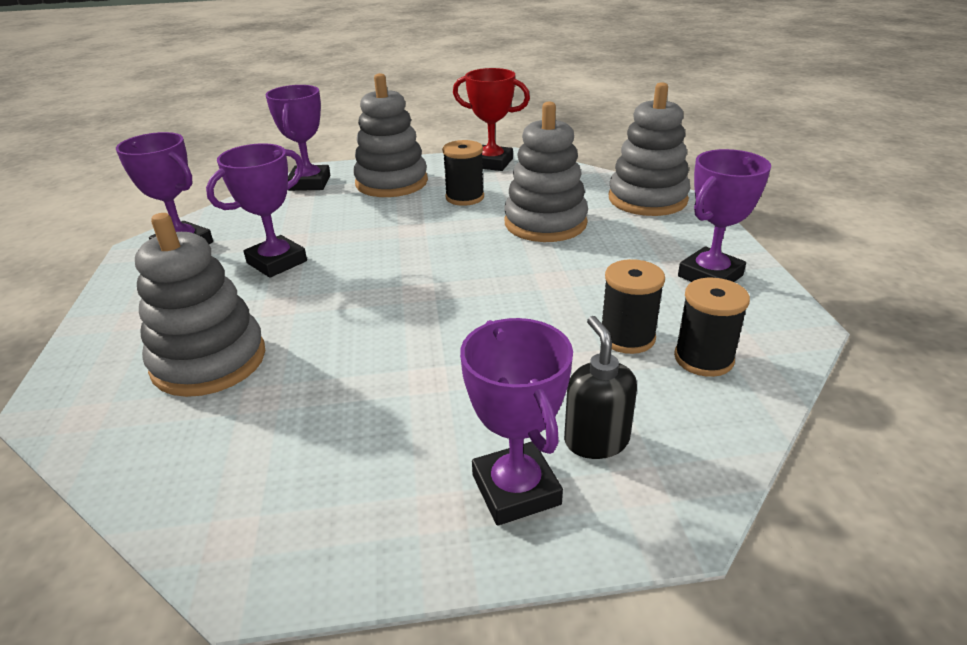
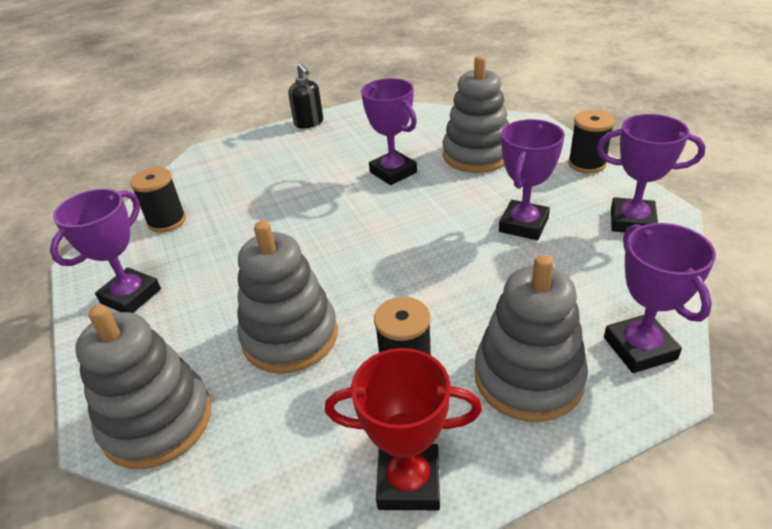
camera: 165 degrees right, 5 degrees up
(516, 489) = (276, 145): purple trophy -> purple trophy (393, 172)
(596, 440) = (239, 169): black soap dispenser -> black soap dispenser (309, 123)
(627, 337) = (215, 224): black spool -> black spool (586, 164)

